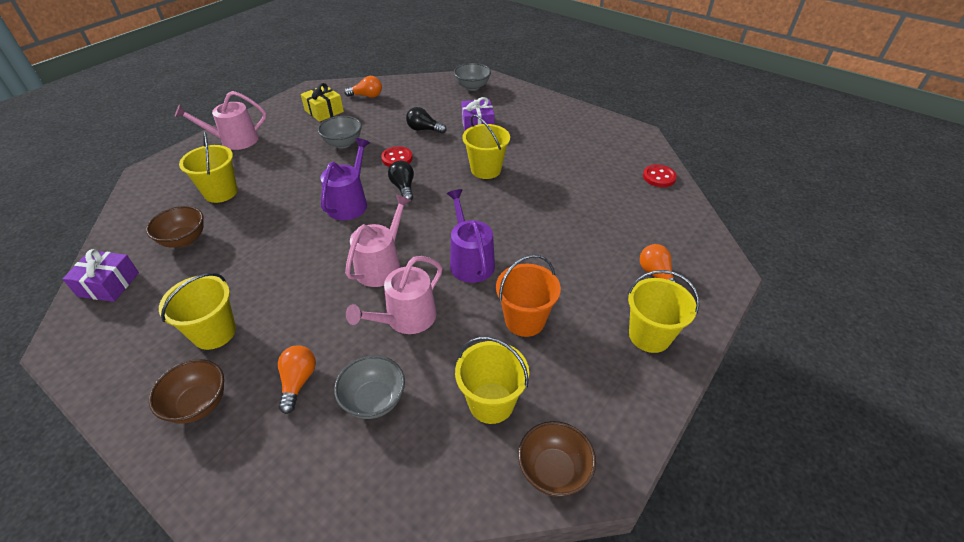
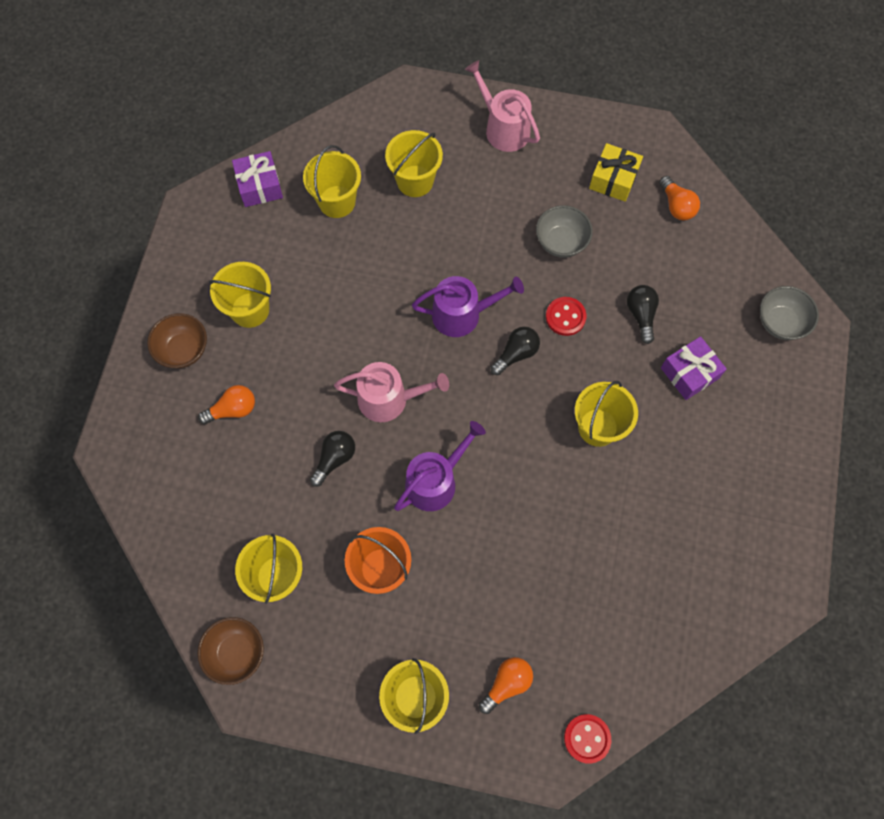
camera: 65 degrees right, 25 degrees up
(184, 240) = (337, 201): brown bowl -> yellow bucket
(374, 400) = (241, 479): grey bowl -> none
(406, 318) = (334, 459): pink watering can -> black light bulb
(659, 177) = (696, 644): red button -> red button (587, 738)

